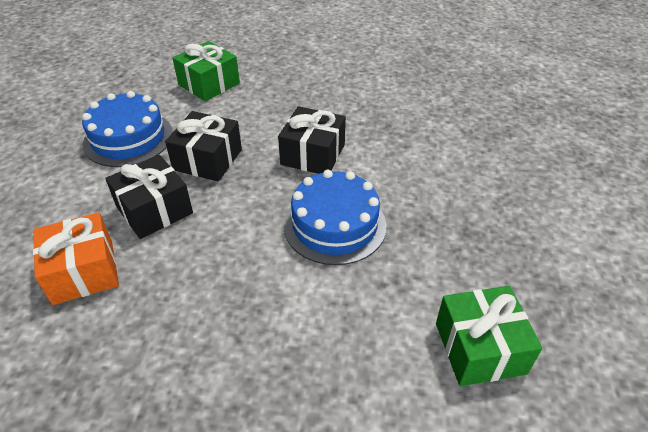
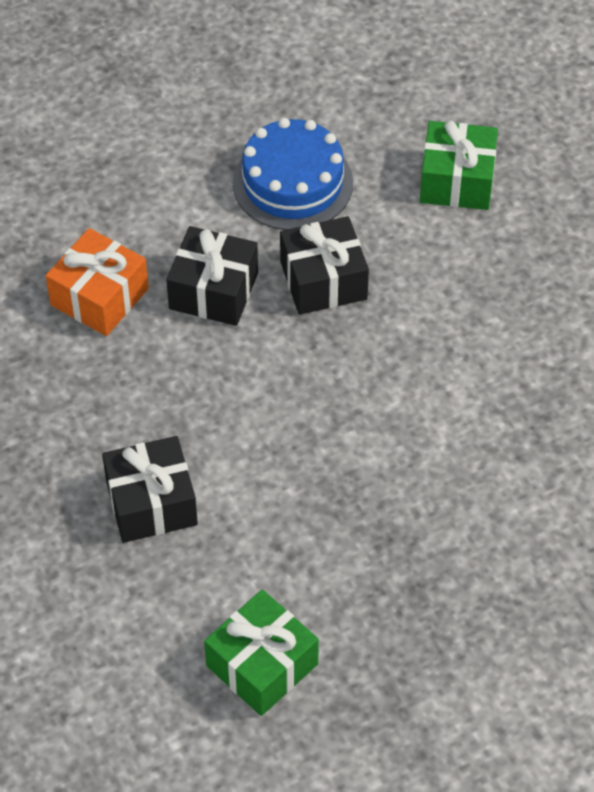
camera: 55 degrees right, 10 degrees up
(313, 154) = (419, 372): black gift -> black gift (151, 503)
(334, 225) = (323, 460): blue cake -> none

